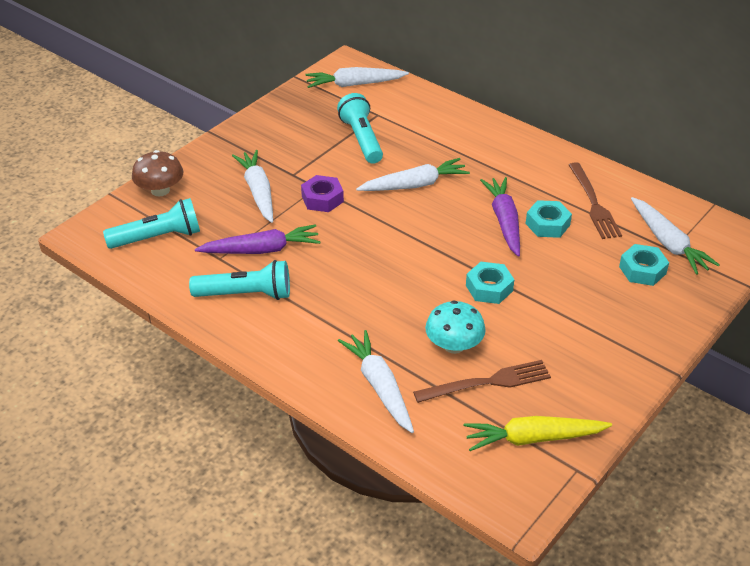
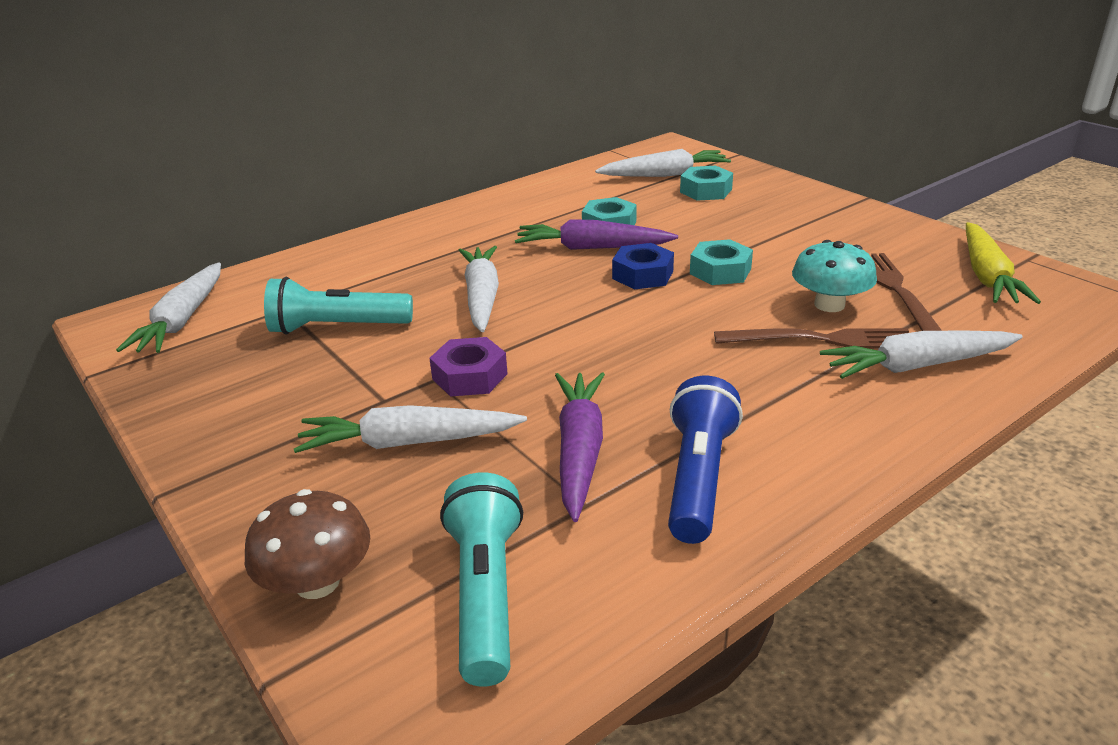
camera: 75 degrees left, 10 degrees down
(246, 294) = (698, 477): turquoise flashlight -> blue flashlight
(469, 250) = (642, 275): none -> blue nut
(593, 204) = (582, 198): brown fork -> brown fork (822, 340)

